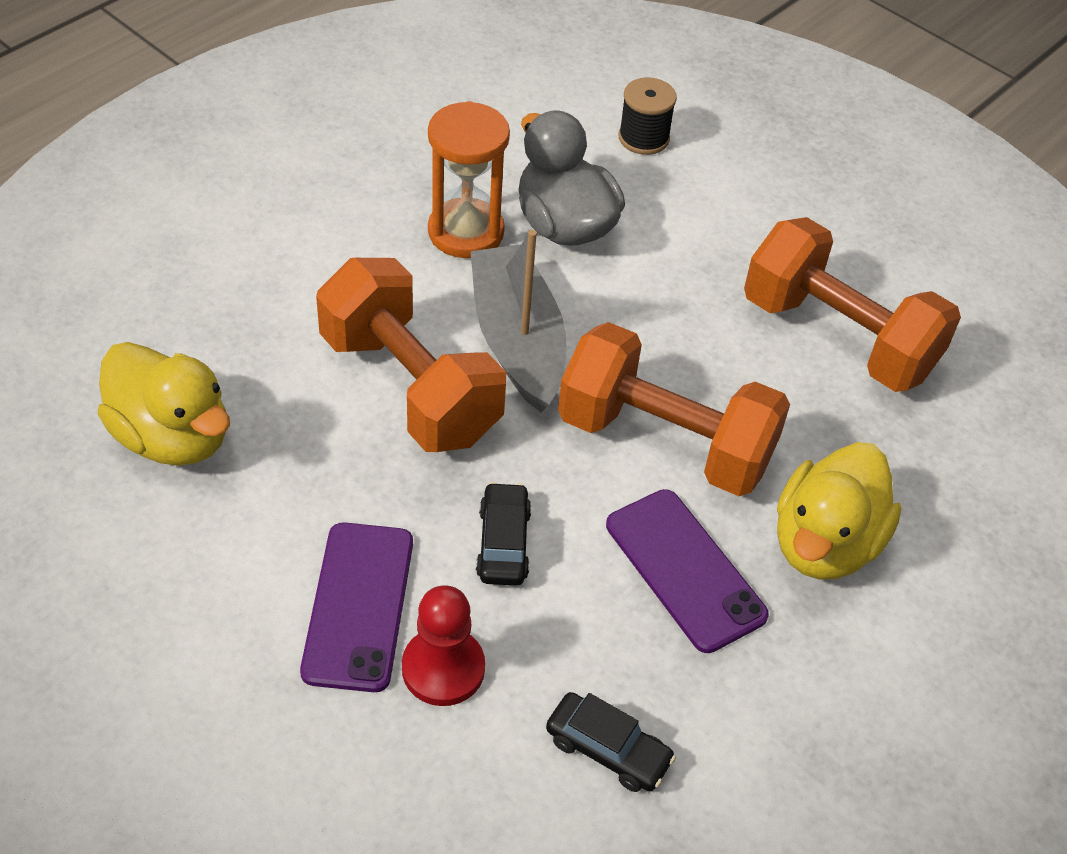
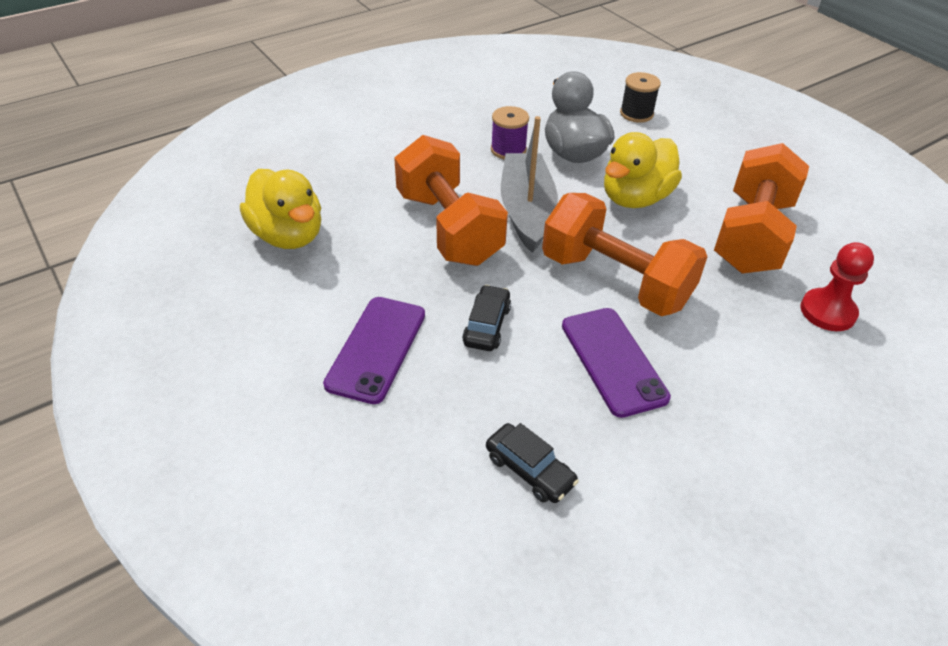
camera: 15 degrees right, 5 degrees down
(443, 668) = (423, 396): red pawn -> red pawn (827, 311)
(466, 232) = (508, 150): orange hourglass -> purple spool
(825, 543) = (721, 359): yellow duck -> yellow duck (635, 198)
(838, 337) = (751, 235): orange dumbbell -> orange dumbbell turned 60 degrees clockwise

